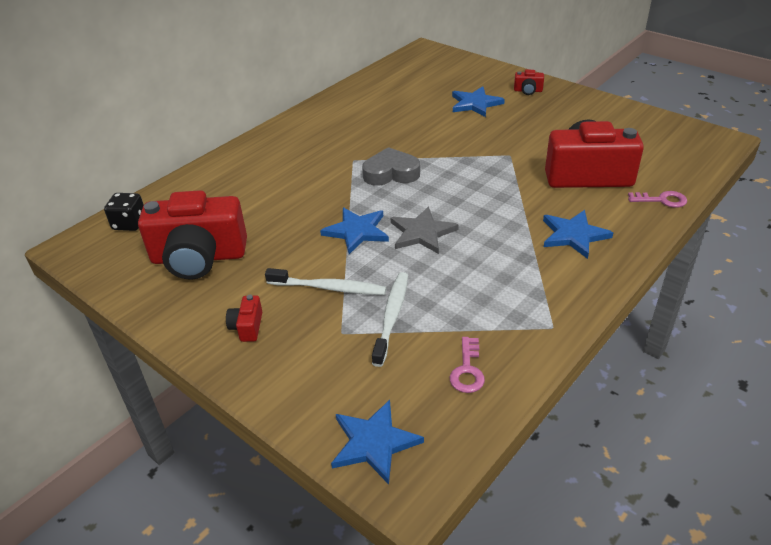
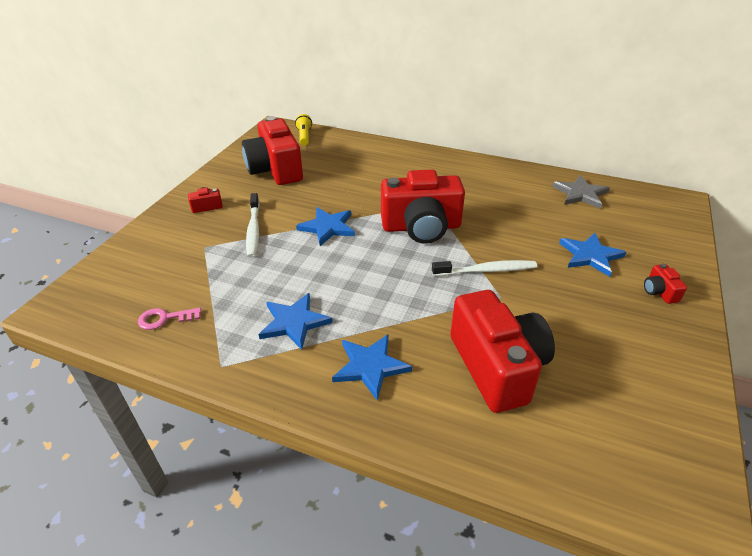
camera: 70 degrees right, 0 degrees up
(129, 223) = (304, 136): black dice -> yellow flashlight
(374, 442) = (95, 285): blue star -> blue star (294, 322)
(391, 173) = (421, 227): grey heart -> red camera
(391, 317) = (224, 267): white toothbrush -> white toothbrush (486, 270)
(422, 233) = (338, 262): grey star -> grey star (580, 194)
(661, 200) = (478, 448): pink key -> none

